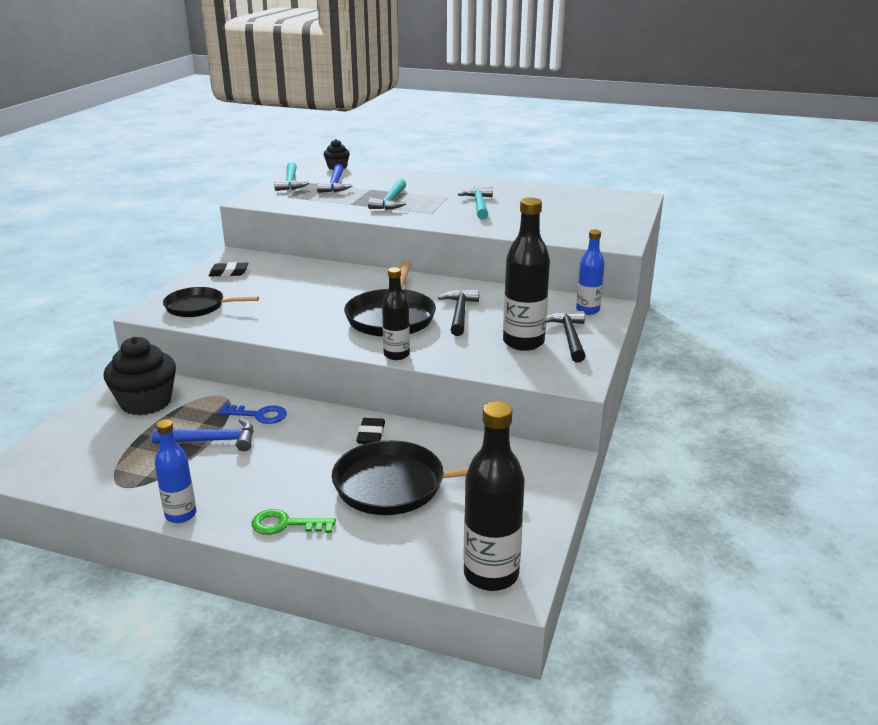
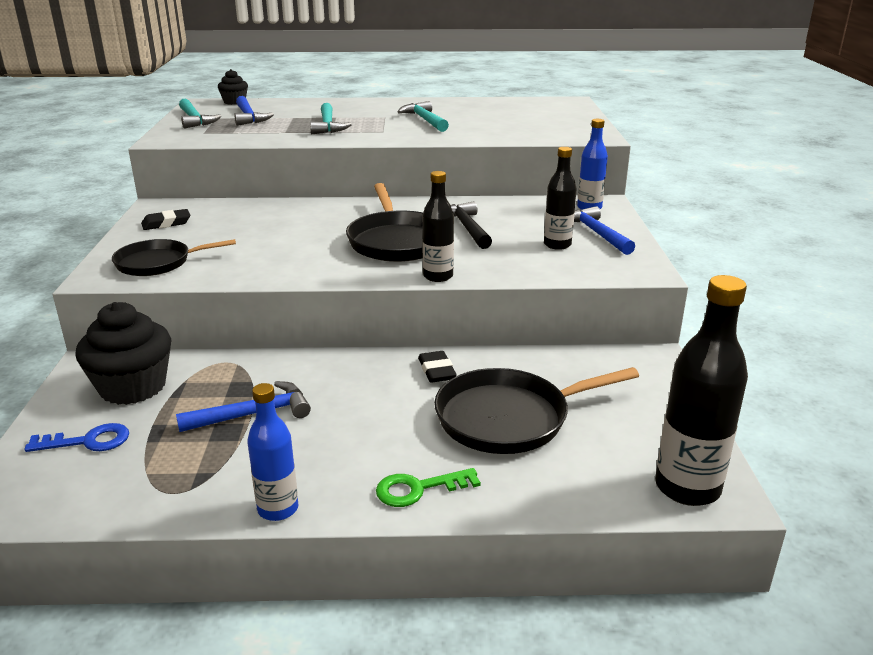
camera: 20 degrees left, 0 degrees up
(258, 415) = (289, 375): blue key -> blue key (88, 441)
(523, 342) = (557, 245): black bottle -> black bottle, size x0.61
(569, 337) = (596, 233): black hammer -> blue hammer

